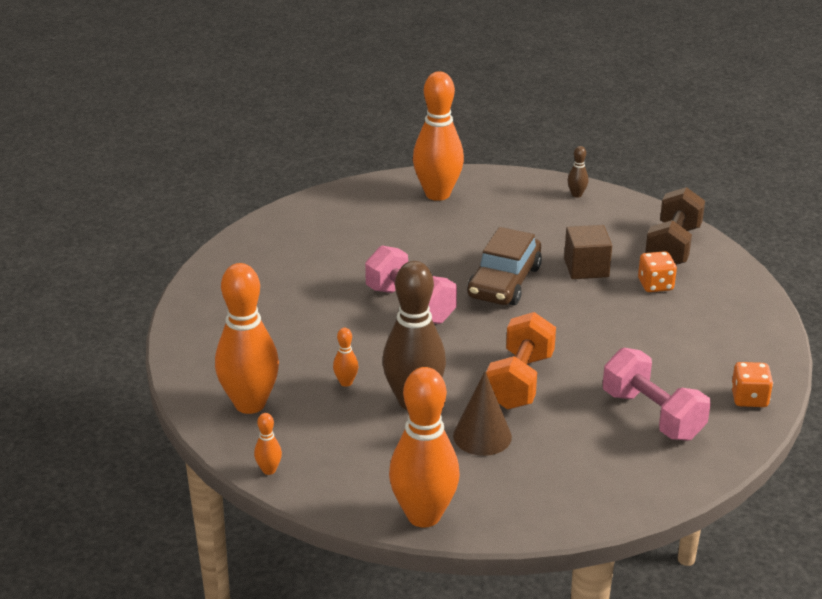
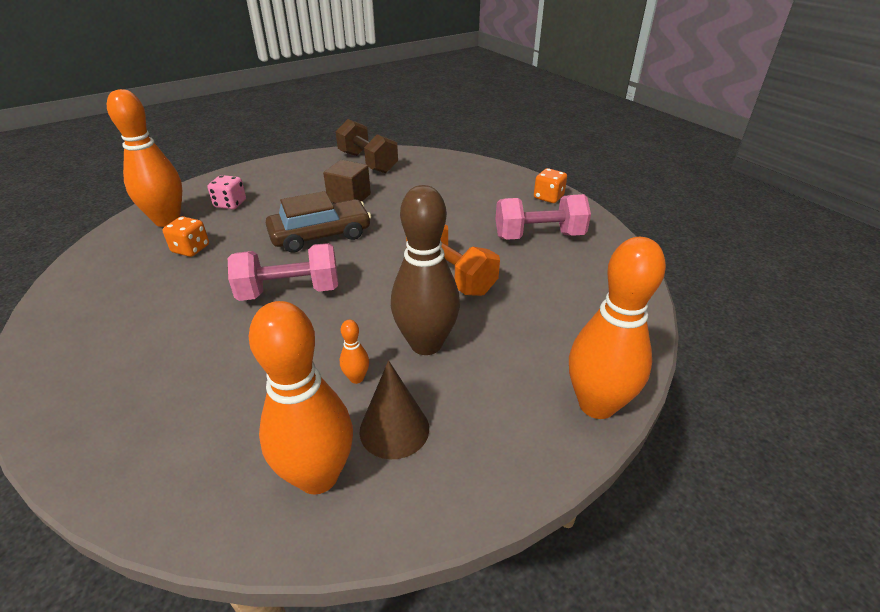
camera: 60 degrees left, 5 degrees up
(269, 470) = (450, 508): orange bowling pin -> none
(482, 436) = (505, 323): brown cone -> brown cone (394, 429)
(497, 210) = (230, 204): none -> pink dice
(504, 282) = (320, 235): brown car -> brown car turned 75 degrees counterclockwise
(576, 195) = (264, 170): brown bowling pin -> none
(655, 285) = (399, 182): orange dice -> orange dice (191, 249)

